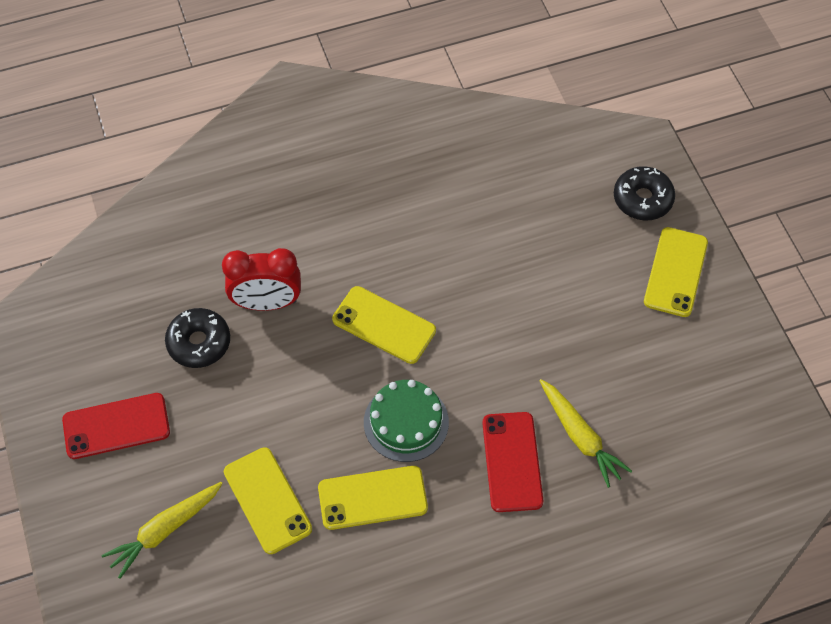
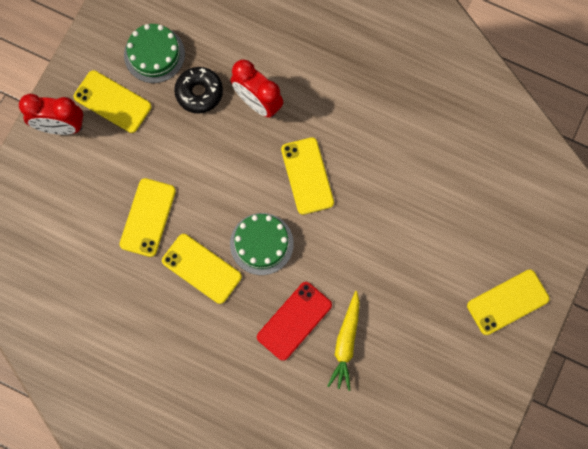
camera: 45 degrees right, 15 degrees up
(83, 498) = (60, 127): none -> red clock
(115, 347) = (154, 54): none -> green cake
(116, 426) = (112, 102): red phone -> yellow phone
(165, 530) = (82, 184): yellow carrot -> none
(642, 199) = (539, 239): black donut -> none

